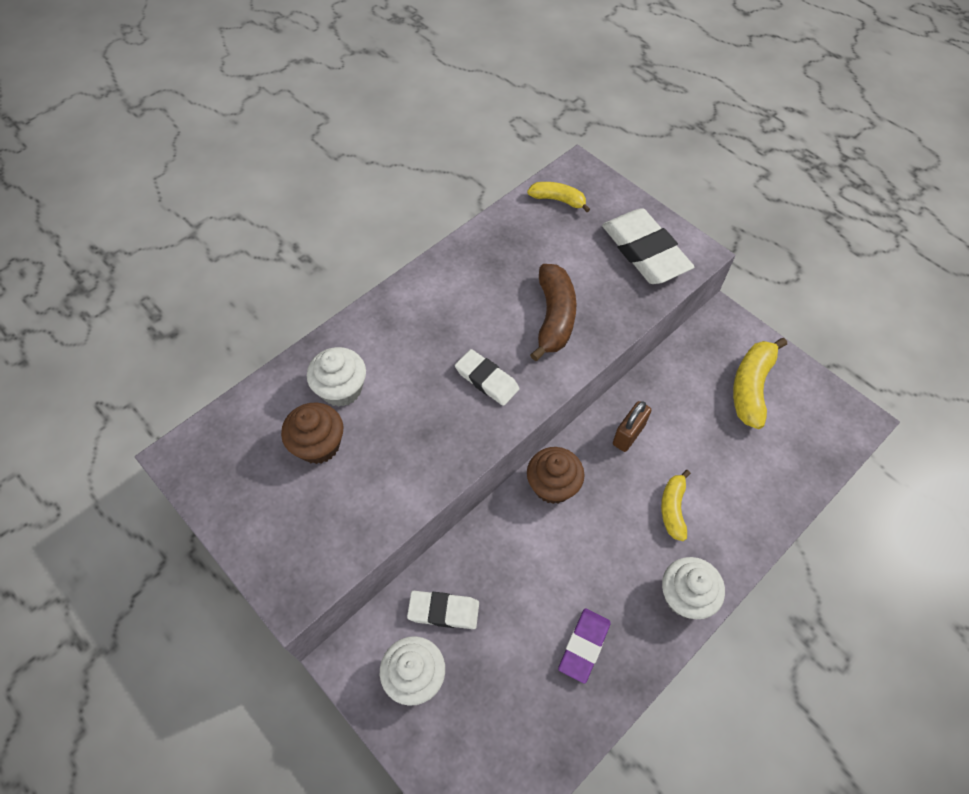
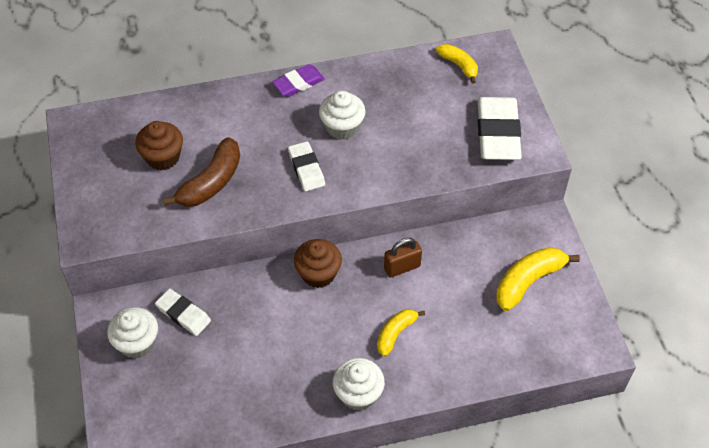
camera: 30 degrees right, 5 degrees down
(341, 389) = (202, 128): white cupcake -> white cupcake (342, 127)
(554, 317) = (388, 149): brown banana -> brown banana (211, 182)
(584, 646) = (261, 386): purple eraser -> purple eraser (298, 83)

